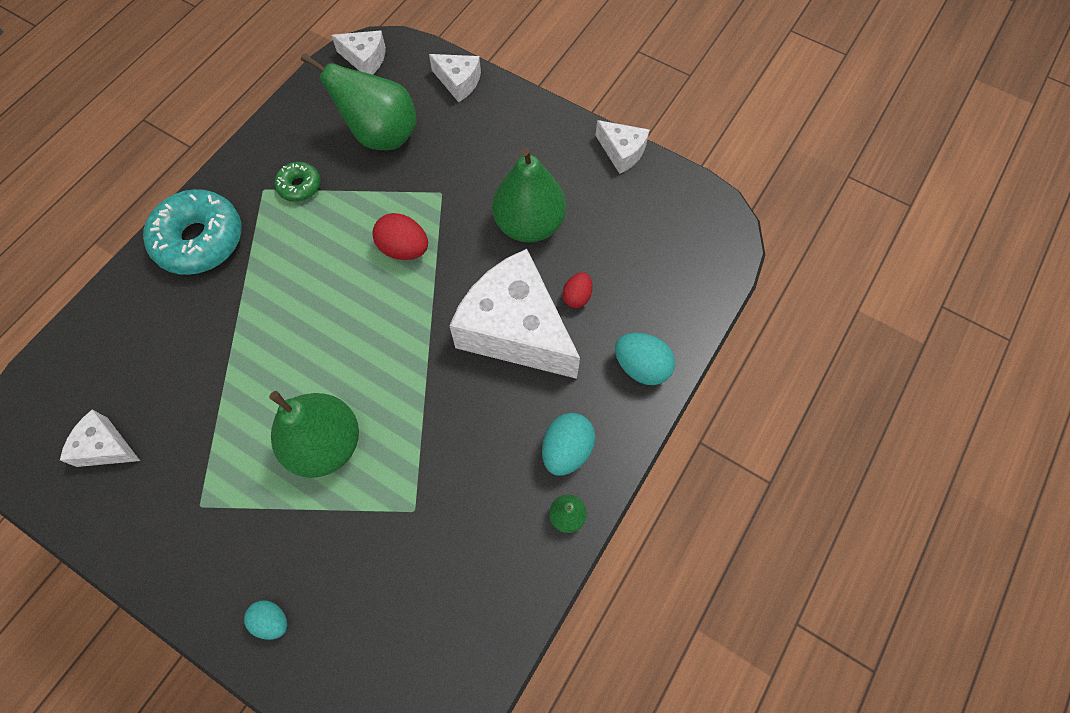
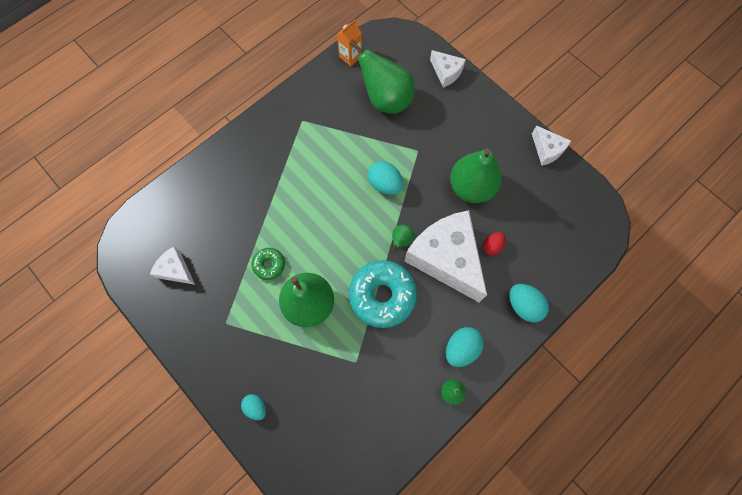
camera: 15 degrees right, 5 degrees up
(200, 240) = (256, 146): turquoise donut -> turquoise donut (382, 296)
(299, 186) = (326, 124): green donut -> green donut (269, 265)
(317, 89) = (350, 56): none -> orange carton
(365, 59) = (386, 41): white cheese -> none
(404, 249) = (385, 184): red egg -> turquoise egg
(444, 320) = (401, 240): none -> green pear

